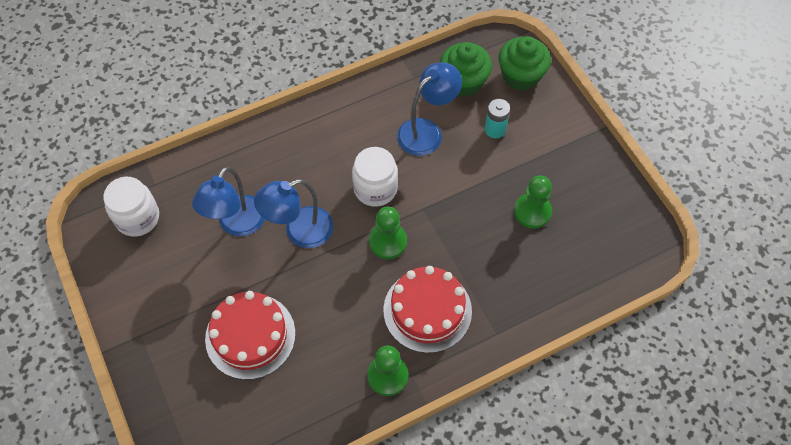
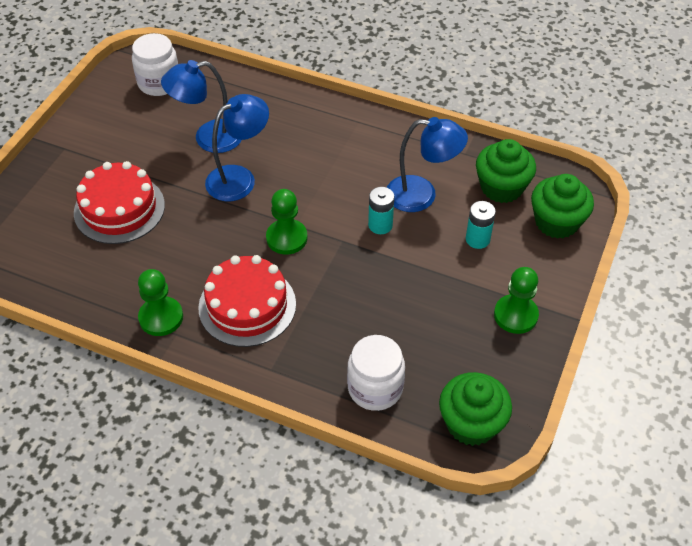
camera: 50 degrees right, 10 degrees down
(299, 232) = (239, 178): blue lamp -> blue lamp turned 120 degrees clockwise
(375, 188) = (329, 198): white jar -> white jar (375, 388)
(430, 176) = (380, 225): none -> turquoise battery
(532, 211) = (422, 319): green pawn -> green pawn (515, 315)
(635, 246) = (471, 423): none -> green cupcake

